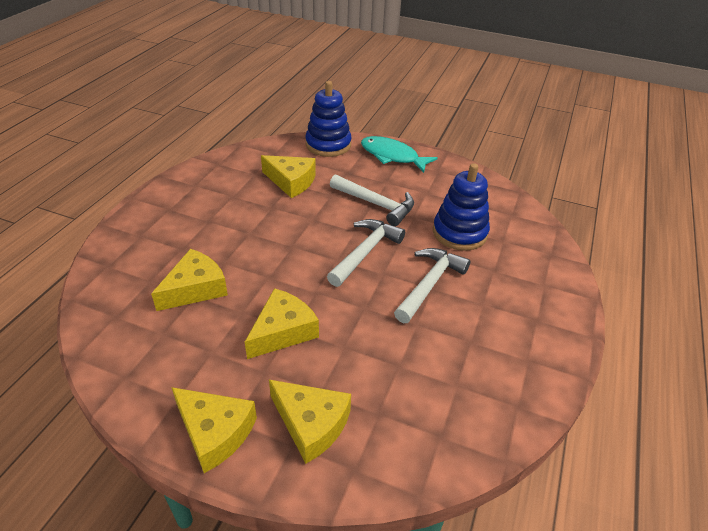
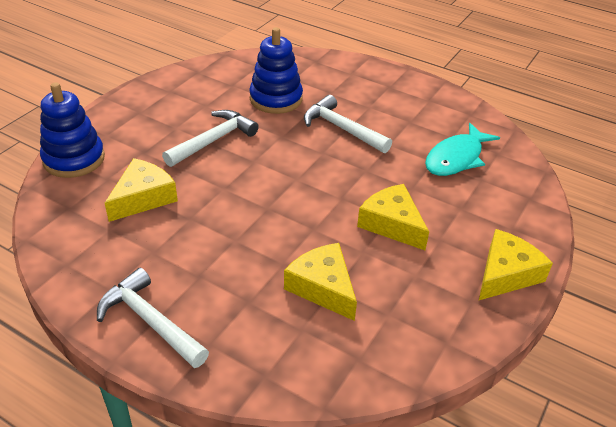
camera: 80 degrees left, 0 degrees up
(311, 424) = (493, 216): yellow cheese -> none
(365, 252) = (290, 159): white hammer -> white hammer (150, 321)
(392, 156) = (126, 115): turquoise fish -> turquoise fish (456, 158)

